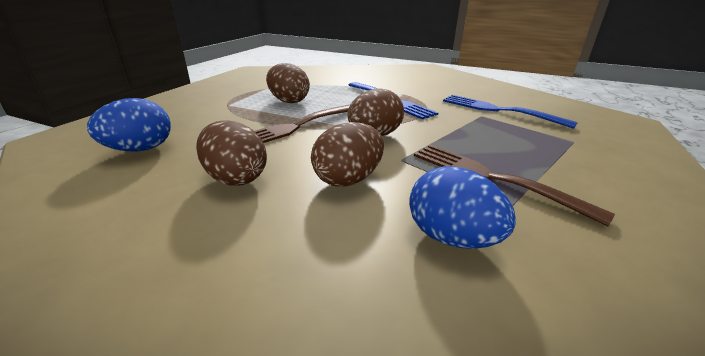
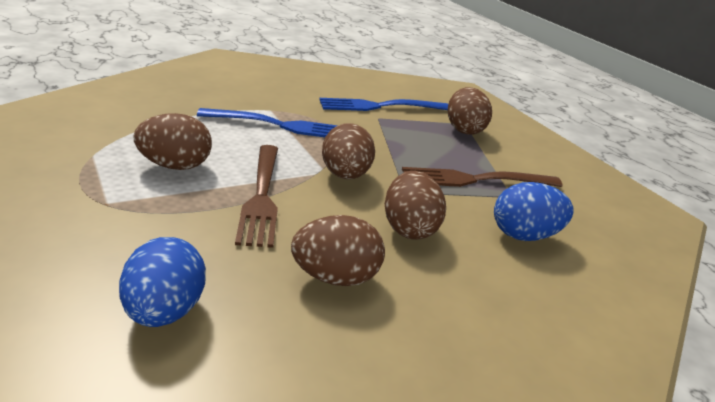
camera: 55 degrees left, 0 degrees up
(563, 144) = (464, 130): none -> brown egg

